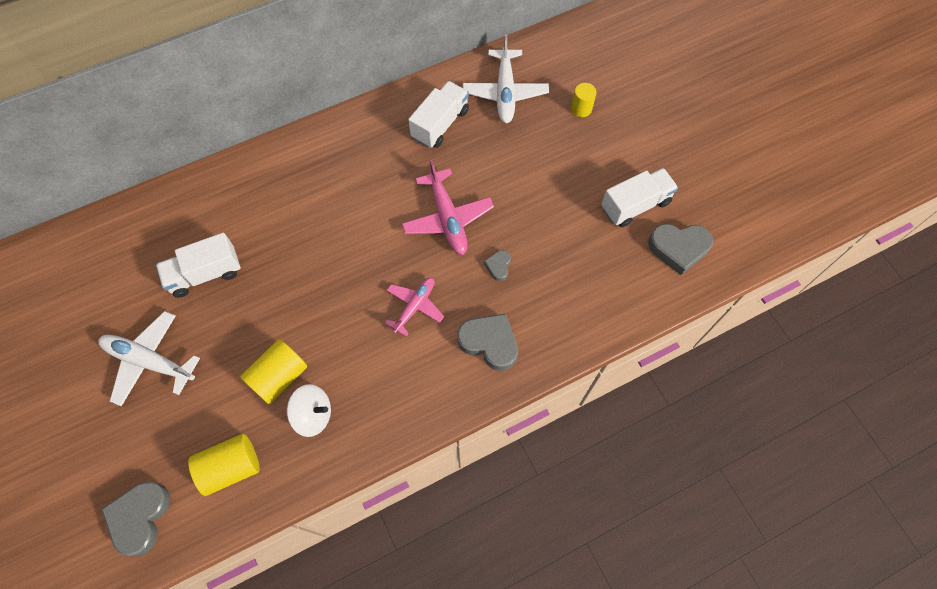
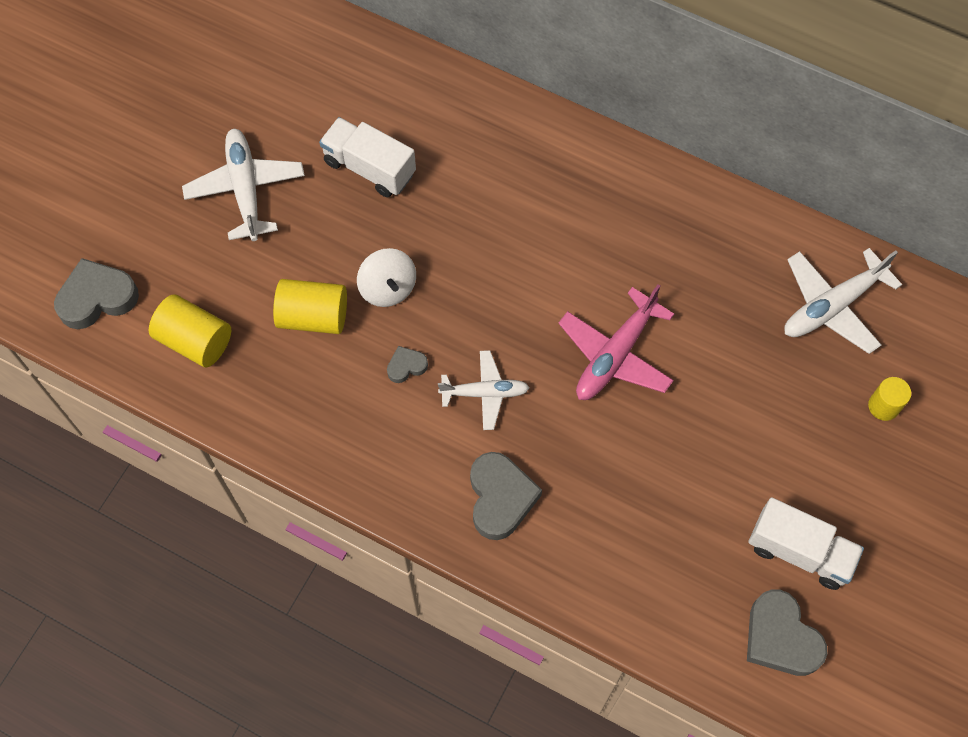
camera: 55 degrees right, 0 degrees up
(313, 414) = (297, 377): white spinning top -> white spinning top (388, 288)
(415, 306) = (485, 393): pink plane -> white plane
(440, 124) = (729, 265): white truck -> none
(498, 266) = (598, 448): grey heart -> grey heart (406, 366)

